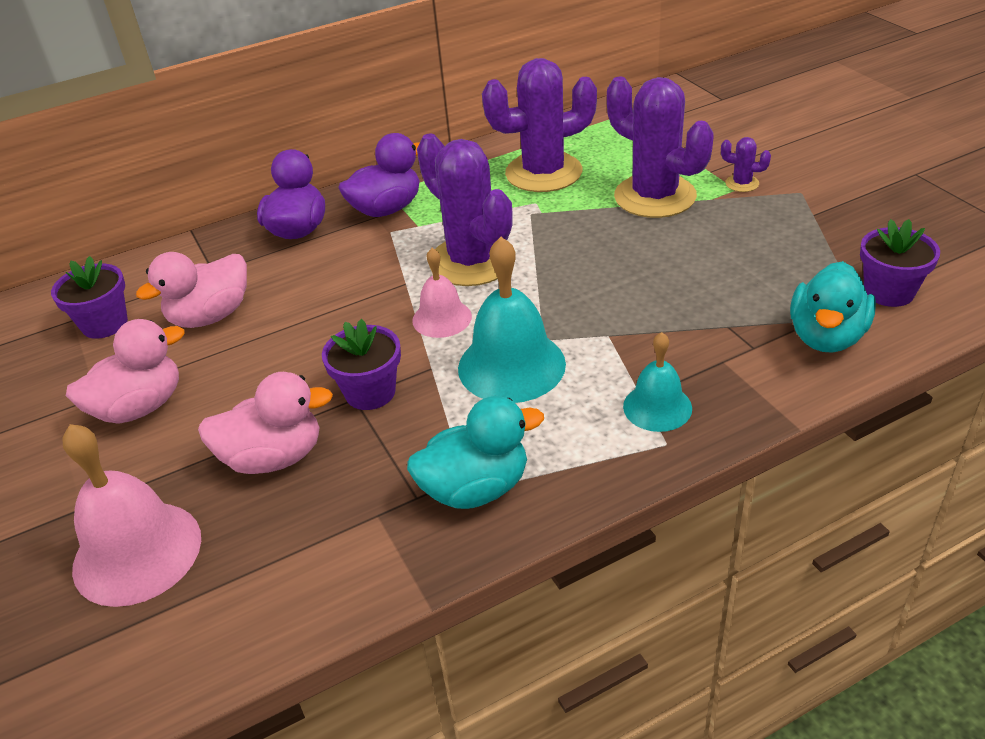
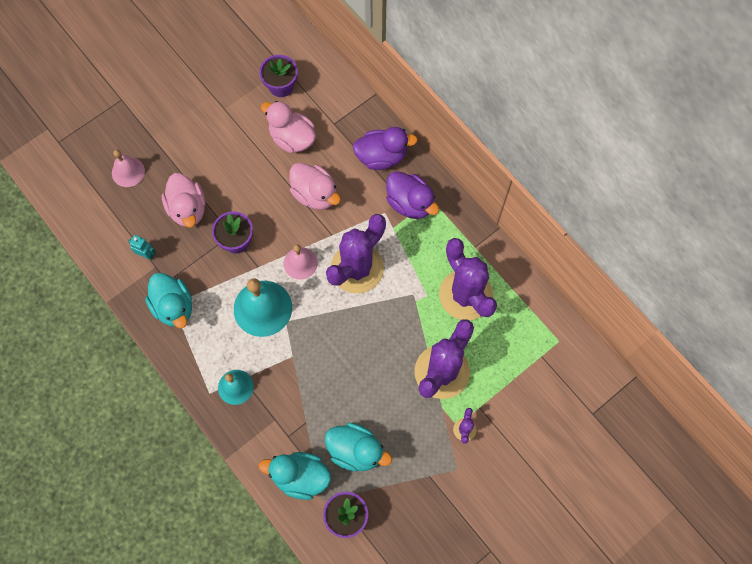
camera: 75 degrees right, 30 degrees up
(137, 552) = (128, 172): pink bell -> pink bell, size x0.59
(140, 407) = (217, 133): pink duck -> pink duck (315, 194)
(344, 528) = (146, 254): none -> turquoise robot
(777, 277) = (356, 451): none -> turquoise duck

